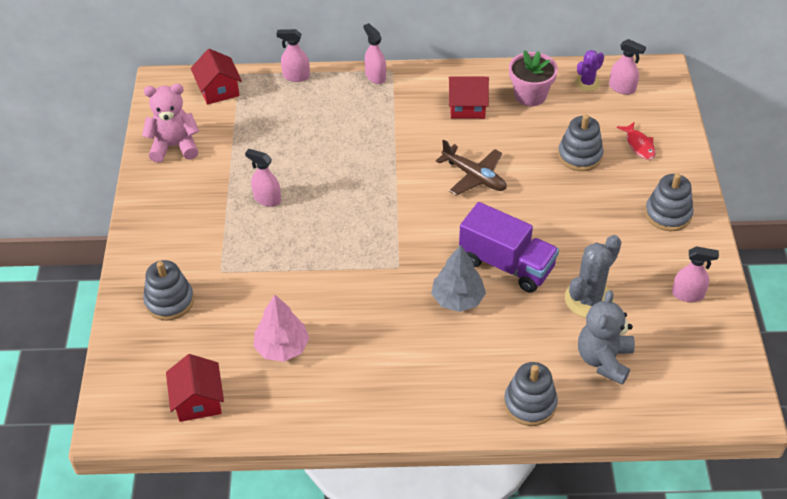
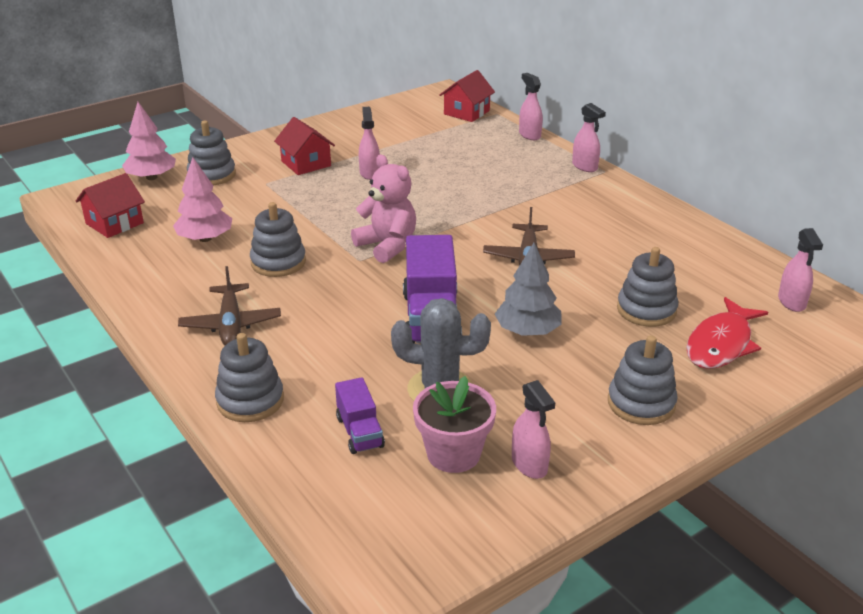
camera: 55 degrees right, 15 degrees down
(132, 345) = (151, 177): none -> pink tree
(174, 146) = (381, 119): pink teddy bear -> pink teddy bear (387, 246)
(360, 316) = (278, 262): none -> grey stacking toy
(375, 76) = (585, 166): pink spray bottle -> pink spray bottle turned 120 degrees clockwise
(426, 379) = (231, 324): none -> brown plane
(457, 299) = (353, 306): grey tree -> grey tree (527, 331)
(467, 107) = (617, 222): red house -> red house (306, 163)
(530, 95) = (687, 250): pink flower pot -> pink flower pot (453, 454)
(587, 83) = (762, 277): purple cactus -> none
(604, 360) = (359, 432): grey teddy bear -> purple truck
(639, 145) = (721, 344): red fish -> red fish, size x1.67

